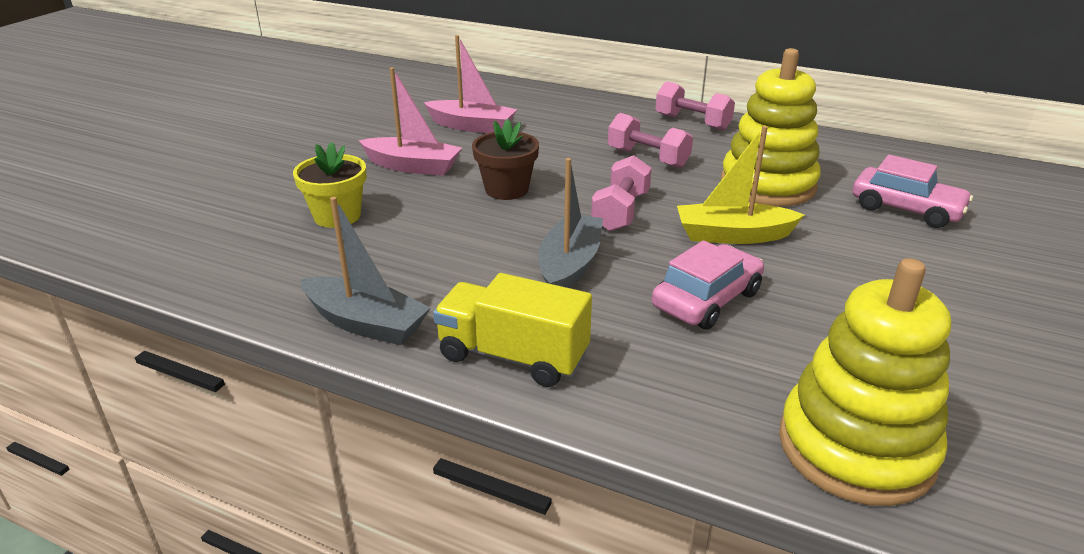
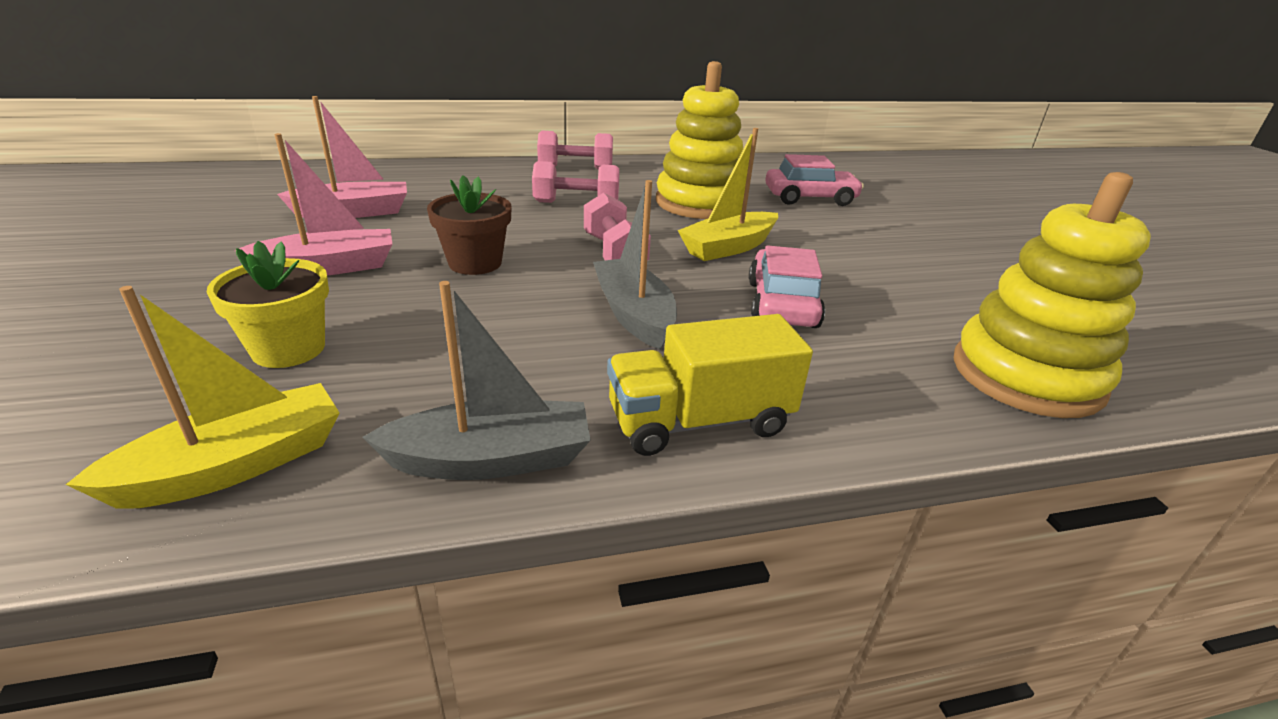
camera: 40 degrees left, 0 degrees up
(252, 273) = (235, 465): none -> yellow boat

